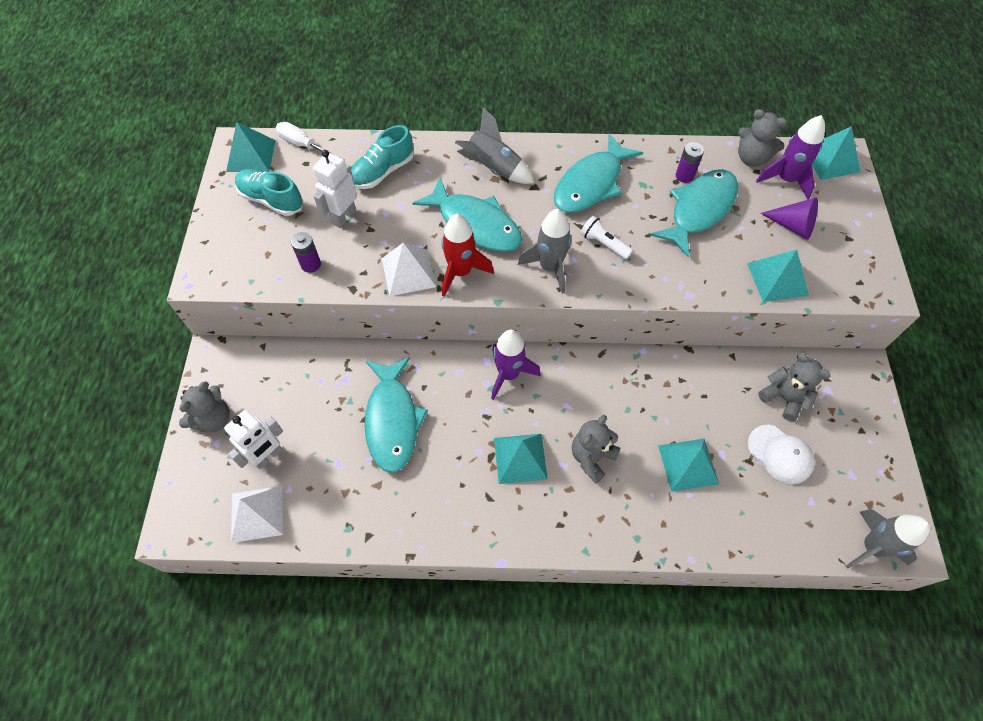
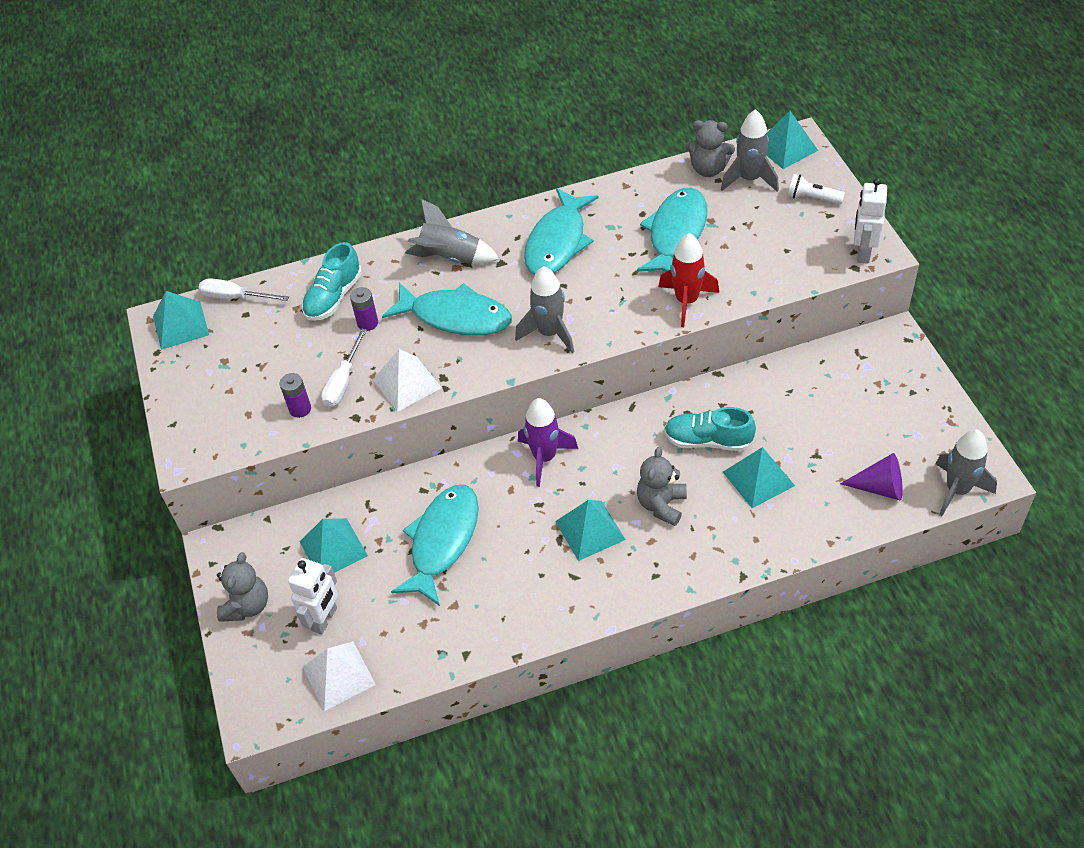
camera: 15 degrees left, 10 degrees down
(271, 200) = (226, 361): turquoise shoe -> turquoise shoe (708, 440)
(343, 217) = (313, 353): white robot -> white robot (863, 253)
(357, 252) = (343, 382): none -> white screwdriver
(392, 420) = (442, 541): turquoise fish -> turquoise fish turned 135 degrees counterclockwise
(461, 272) = (461, 366): red rocket -> red rocket (686, 301)
(603, 244) = (594, 294): white flashlight -> white flashlight (812, 198)
(684, 176) = (648, 206): purple battery -> purple battery (367, 323)
(777, 279) = (775, 273): turquoise pyramid -> turquoise pyramid (333, 548)
(780, 454) = (843, 439): white cap -> none
(784, 398) = (828, 387): grey teddy bear -> none
(785, 180) = (749, 179): purple rocket -> grey rocket
(792, 226) = (772, 220): purple cone -> purple cone (879, 487)

